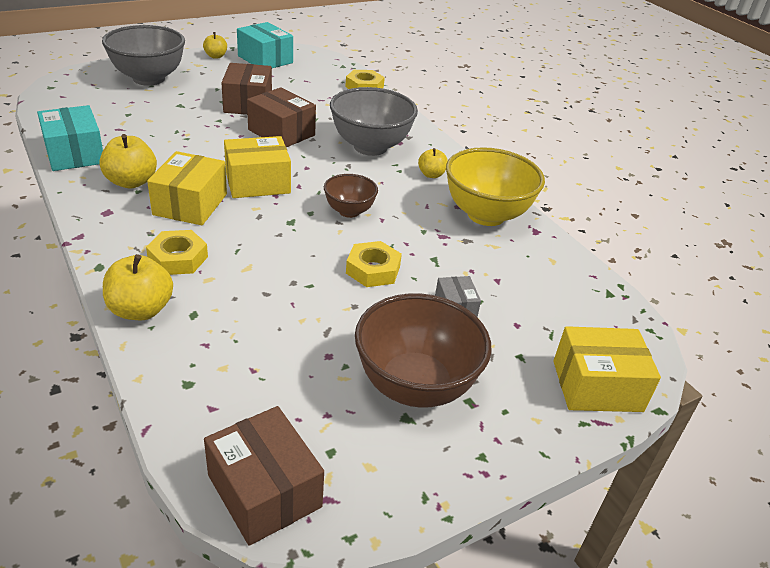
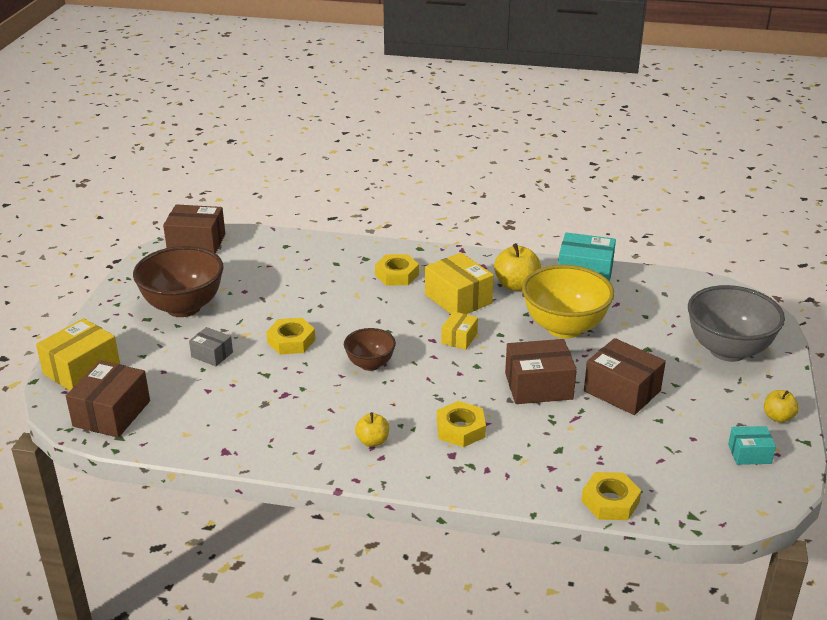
camera: 135 degrees right, 5 degrees down
(141, 310) = (361, 250): yellow apple -> none
(257, 182) = (459, 338): yellow box -> yellow box, size x0.56
(265, 59) = (749, 454): turquoise box -> turquoise box, size x0.56
(370, 147) = (460, 429): grey bowl -> yellow nut
(486, 215) = (279, 436): yellow bowl -> yellow bowl (564, 328)
(600, 317) = (111, 413): none -> brown box

